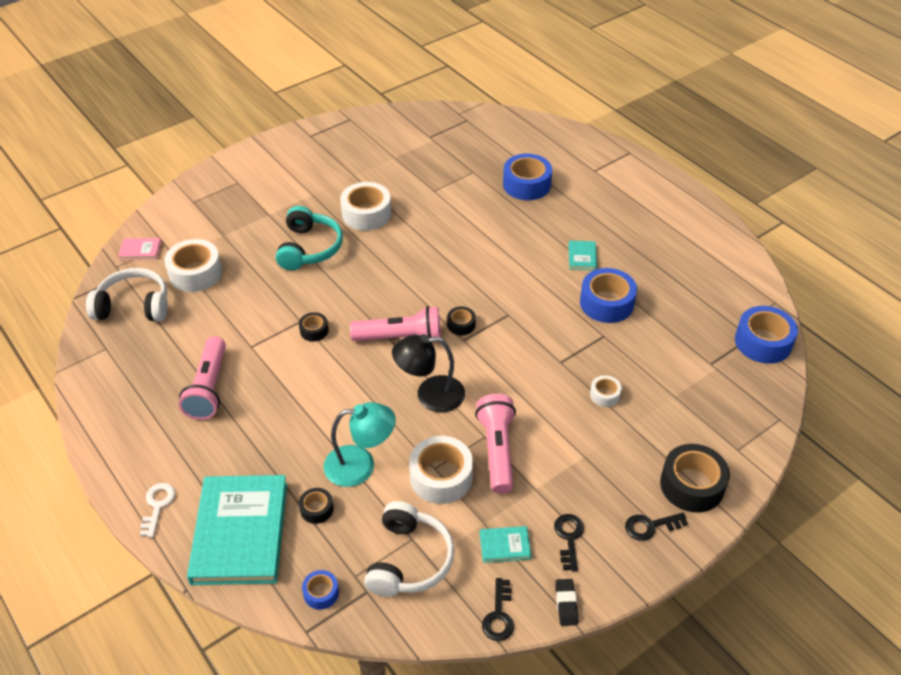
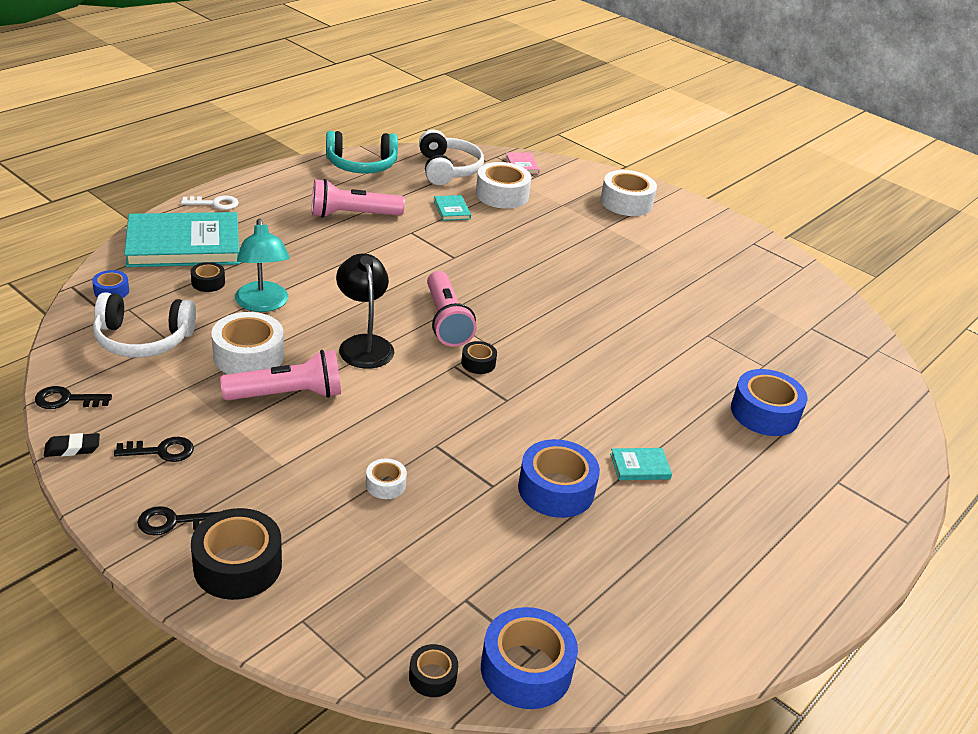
camera: 75 degrees right, 10 degrees down
(309, 248) = (564, 254): turquoise headphones -> turquoise headphones (361, 165)
(314, 331) = (442, 266): black tape -> black tape (432, 676)
(366, 214) = (638, 288): white tape -> white tape (626, 202)
(505, 545) = (155, 402): turquoise book -> turquoise book (452, 210)
(650, 526) = (173, 522): black key -> black key turned 75 degrees counterclockwise

